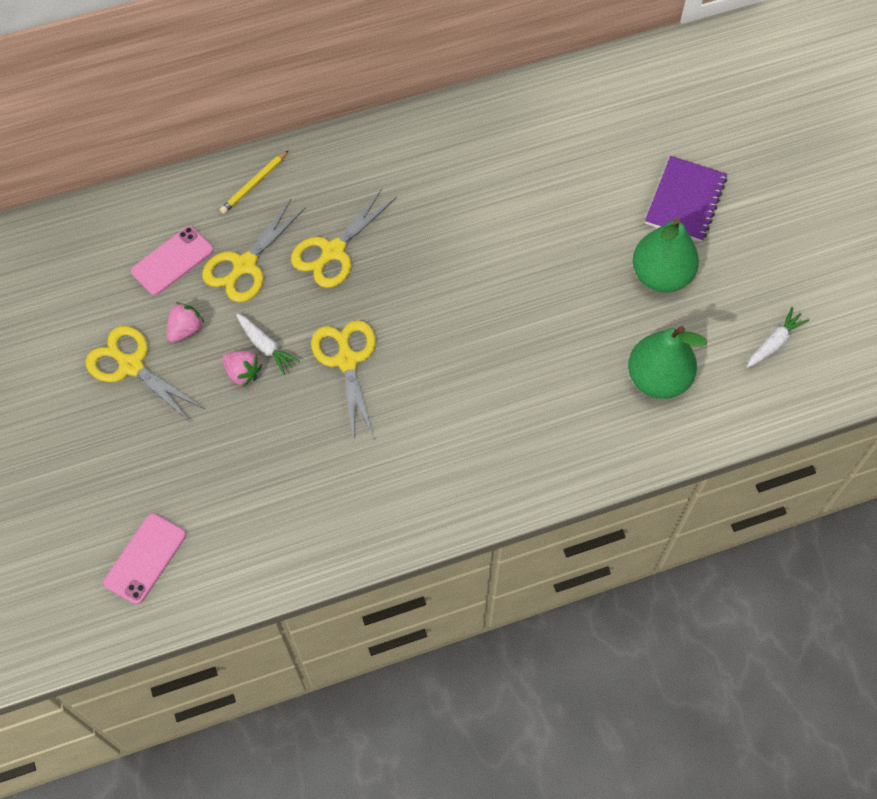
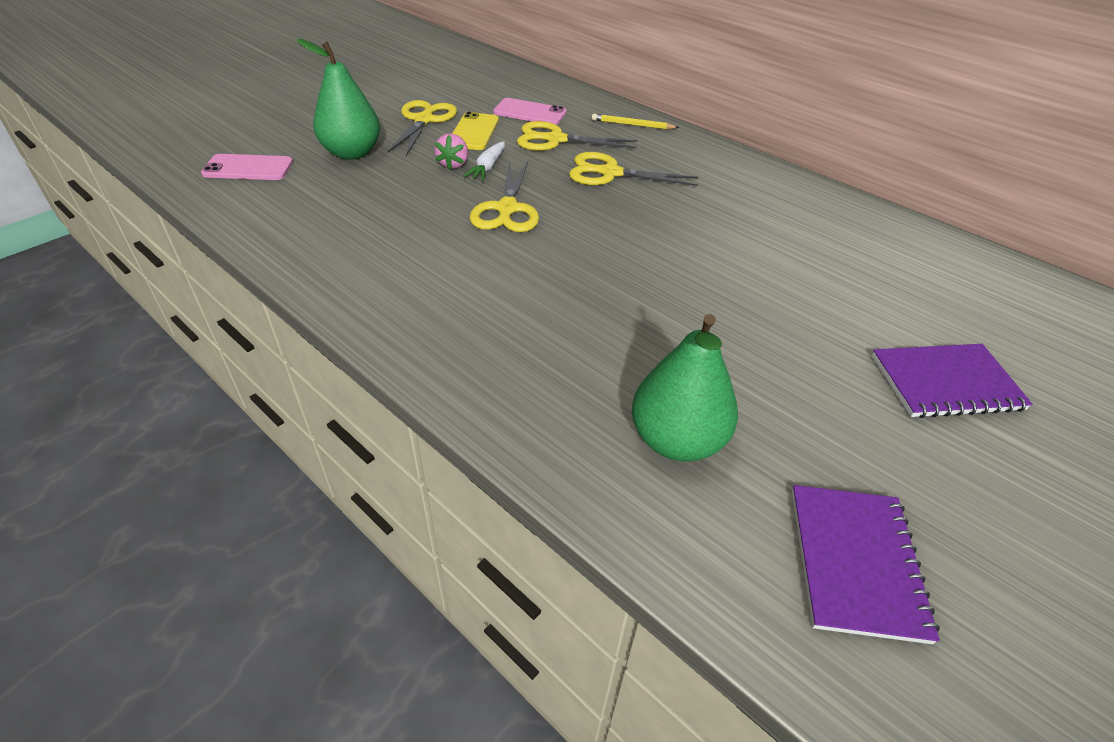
camera: 60 degrees right, 20 degrees down
(185, 330) = (473, 132): pink strawberry -> yellow phone
(347, 361) = (507, 209): yellow scissors -> yellow scissors turned 135 degrees clockwise
(661, 275) = (821, 394): green pear -> green pear (352, 153)
(774, 343) = (856, 562): white carrot -> purple notebook

